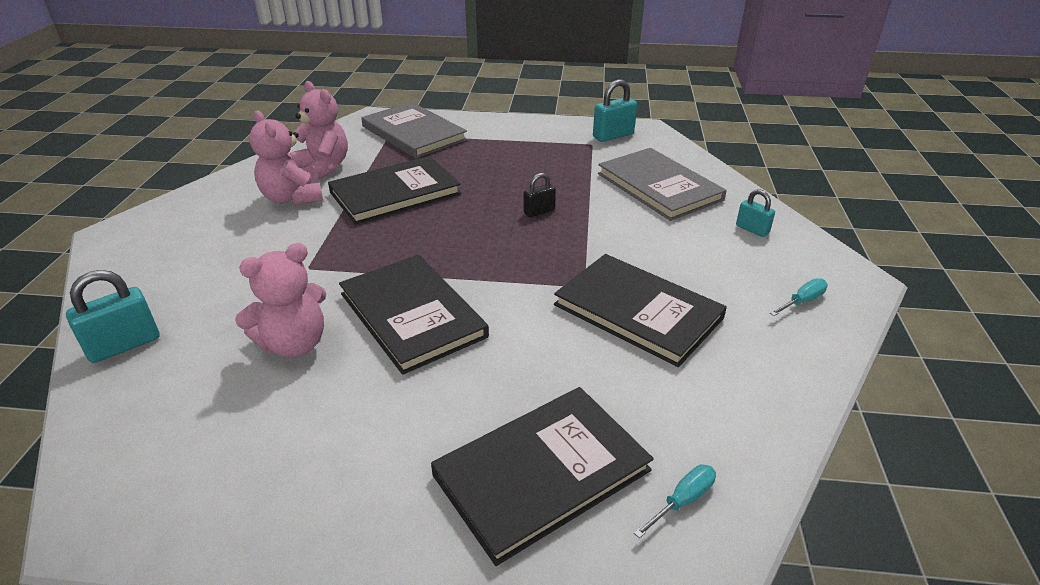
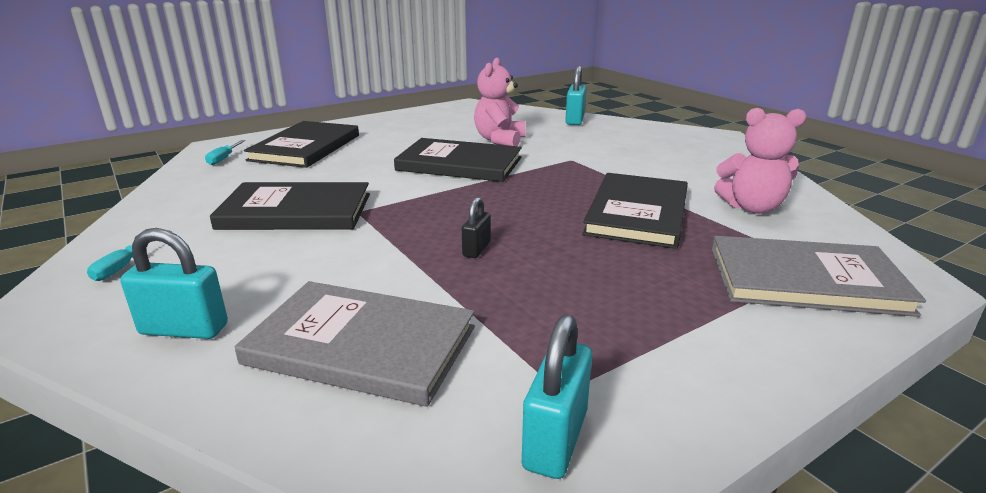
camera: 140 degrees right, 10 degrees down
(292, 198) = (696, 181): pink teddy bear -> none
(752, 229) = (184, 329): turquoise padlock -> turquoise padlock, size x1.61

